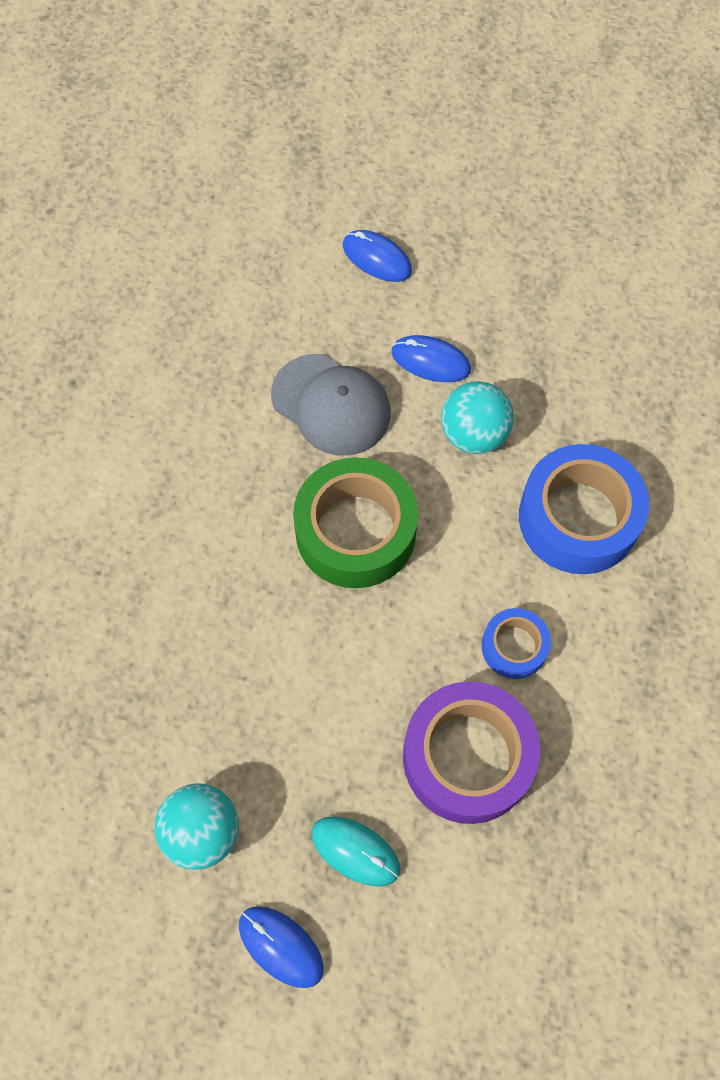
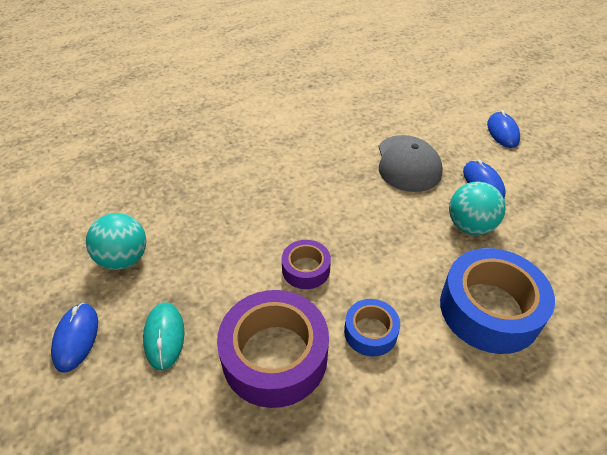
camera: 50 degrees right, 20 degrees down
(355, 531) = (354, 214): green tape -> none
(388, 645) = (306, 269): none -> purple tape

